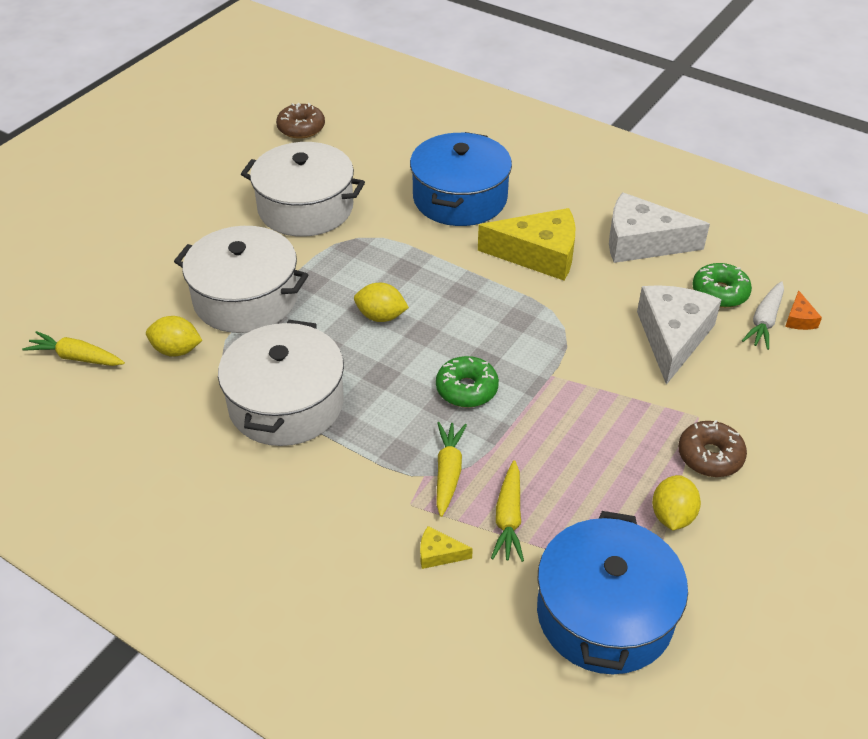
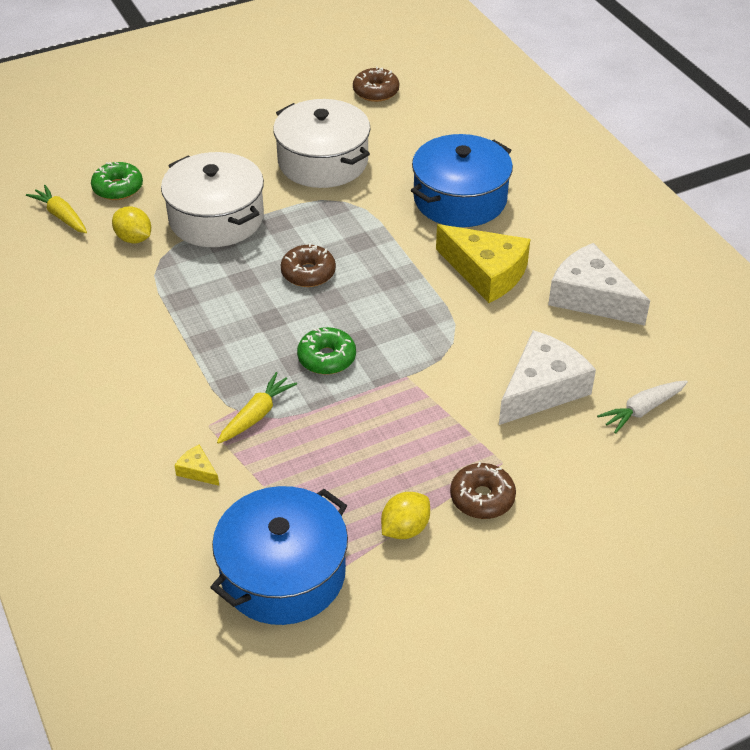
camera: 30 degrees right, 0 degrees up
(286, 403) = (180, 311): white pot -> none
(381, 316) = (308, 273): yellow lemon -> brown donut
(508, 518) = (272, 469): yellow carrot -> none
(719, 293) = (623, 369): green donut -> green donut (118, 188)
(799, 319) = (678, 422): orange cheese -> none

